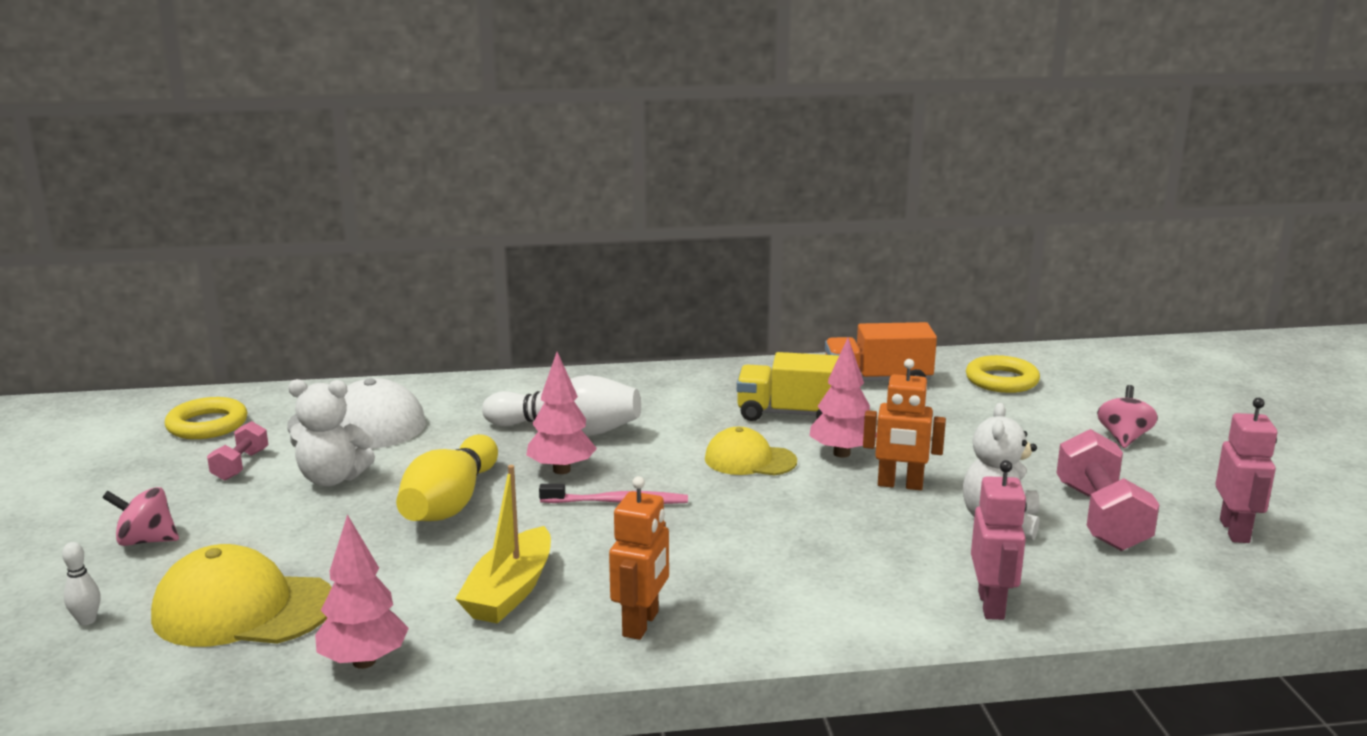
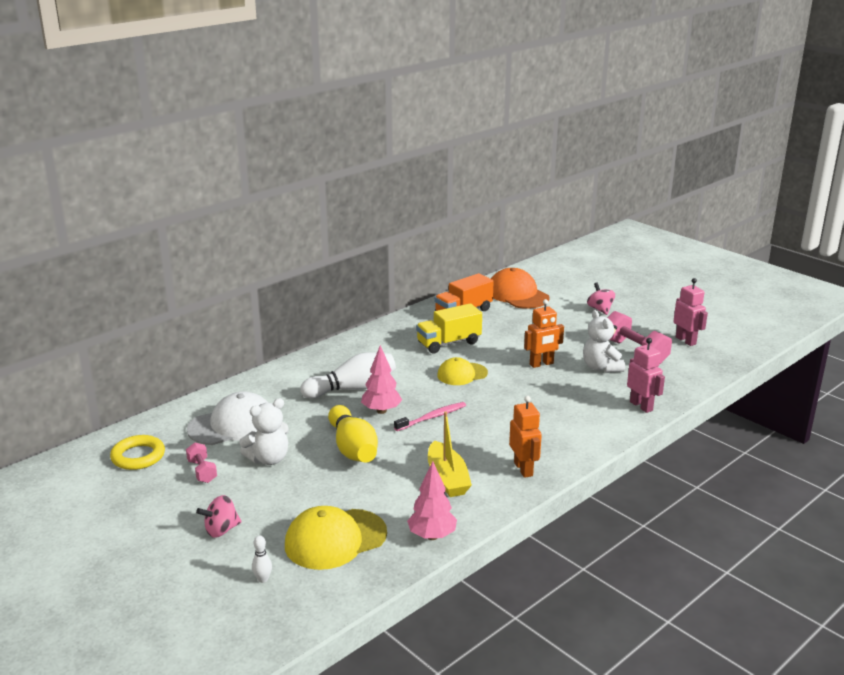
camera: 35 degrees left, 5 degrees up
(841, 453) = (497, 356): pink tree -> none
(1001, 380) = (517, 294): yellow ring -> orange cap

